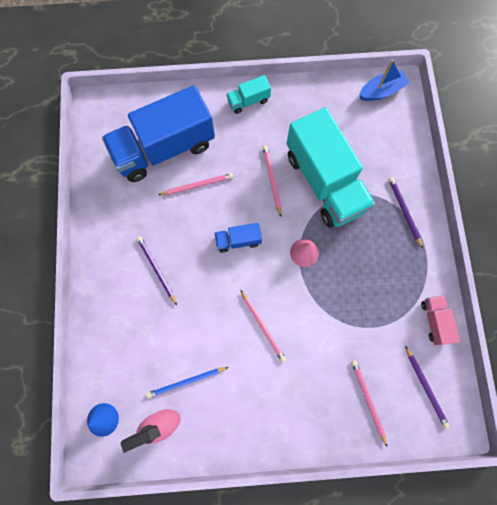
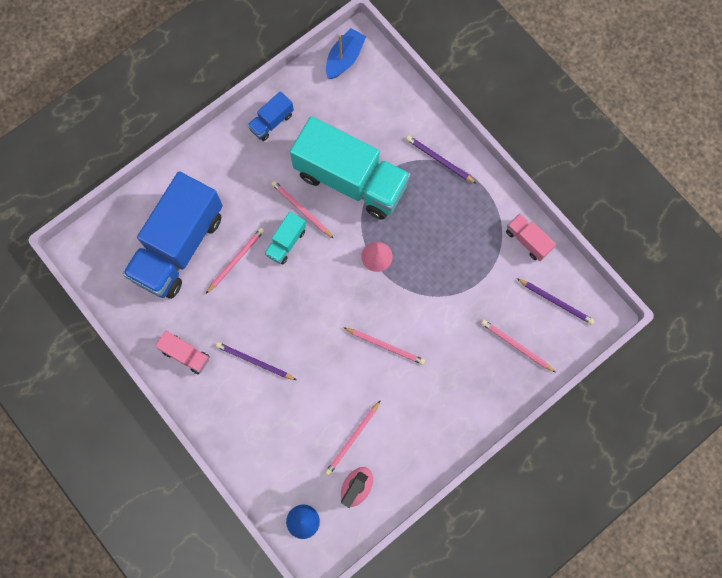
camera: 35 degrees left, 0 degrees up
(112, 229) = (185, 354): none -> pink truck
(186, 382) = (352, 439): blue pencil -> pink pencil
(238, 240) = (310, 285): blue truck -> blue truck (271, 122)
(248, 101) = (226, 148): turquoise truck -> turquoise truck (286, 242)

